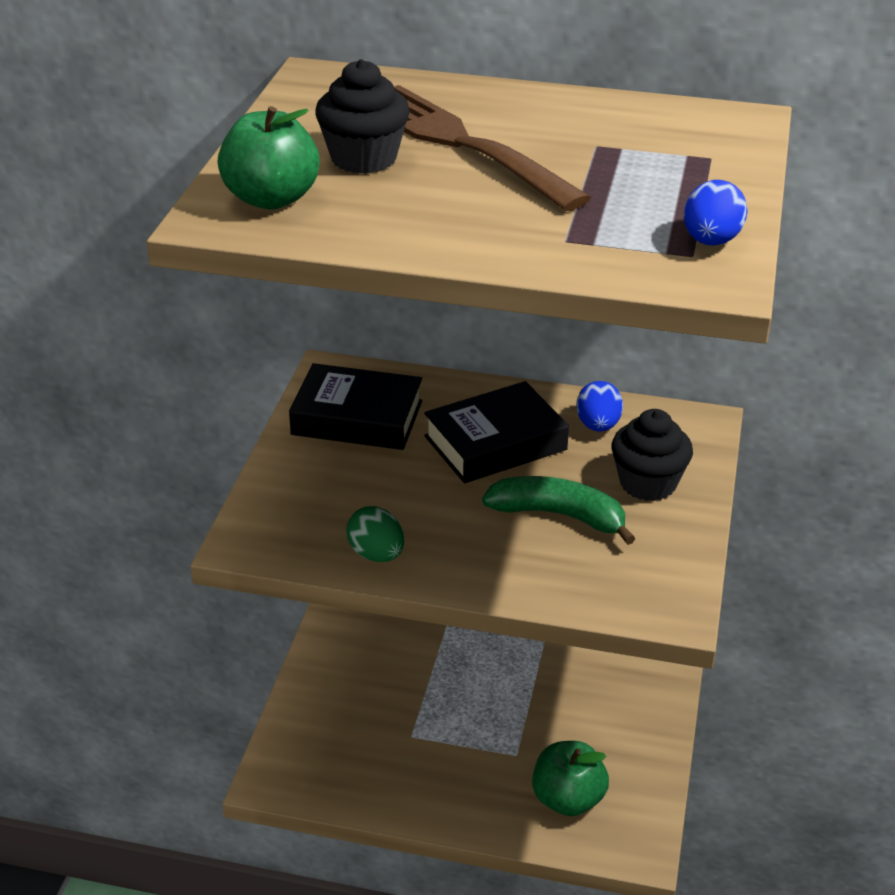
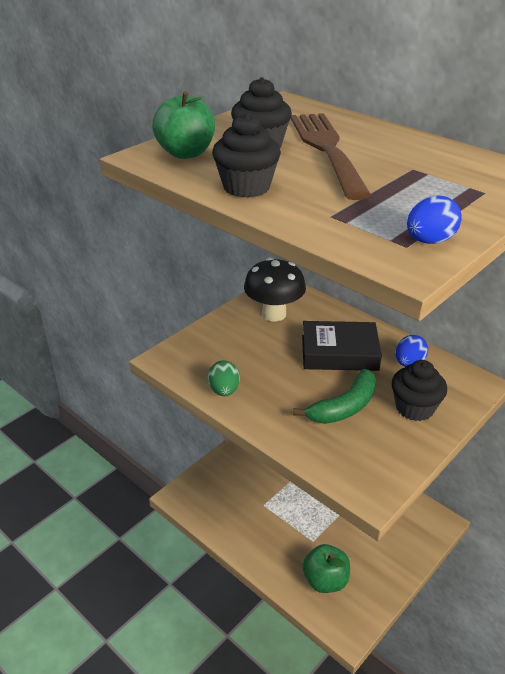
camera: 30 degrees right, 0 degrees up
(357, 418) = (274, 314): black book -> black mushroom
(417, 229) = (246, 187): none -> black cupcake
(559, 515) = (344, 407): green banana -> green banana turned 90 degrees clockwise

